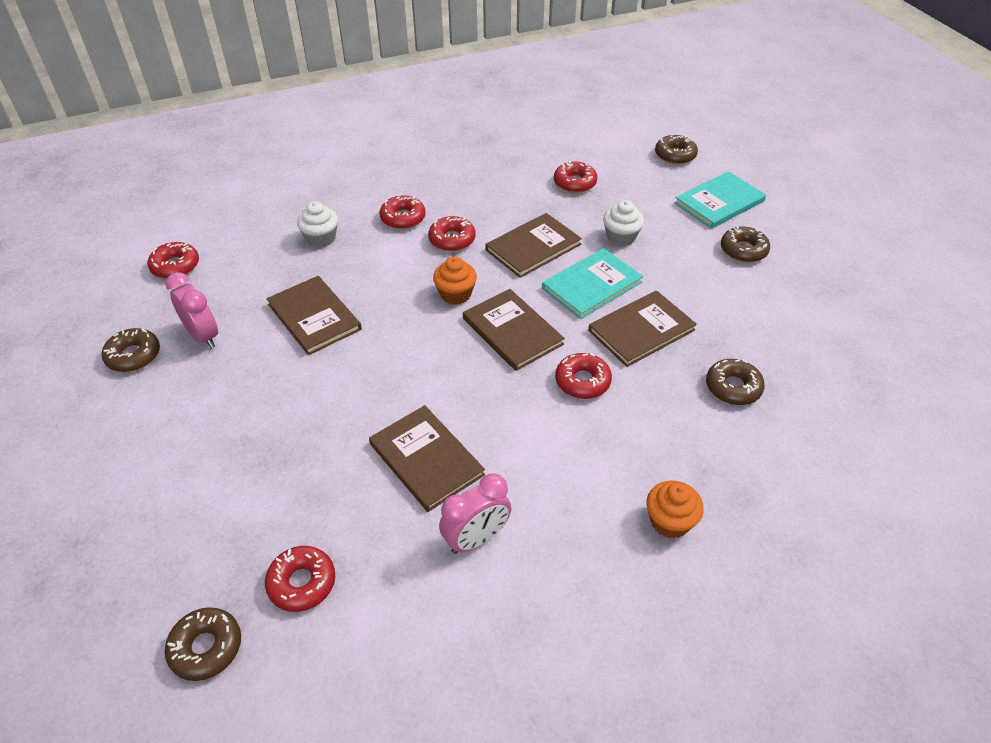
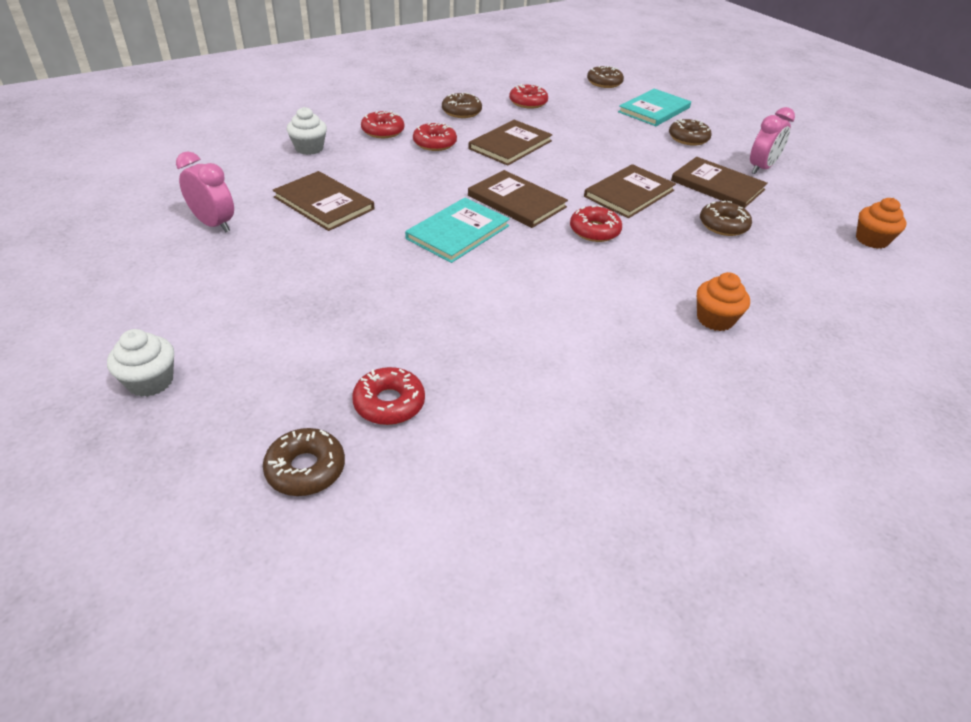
camera: 15 degrees left, 5 degrees down
(133, 356) = (143, 244): brown donut -> brown donut (461, 112)
(175, 266) = (166, 175): red donut -> none
(426, 459) = (475, 297): brown book -> brown book (717, 185)
(455, 294) = (454, 180): orange cupcake -> orange cupcake (871, 240)
(476, 538) = (548, 350): pink clock -> pink clock (761, 168)
(592, 285) = (573, 167): turquoise book -> turquoise book (458, 232)
(621, 237) = (583, 135): white cupcake -> white cupcake (150, 381)

